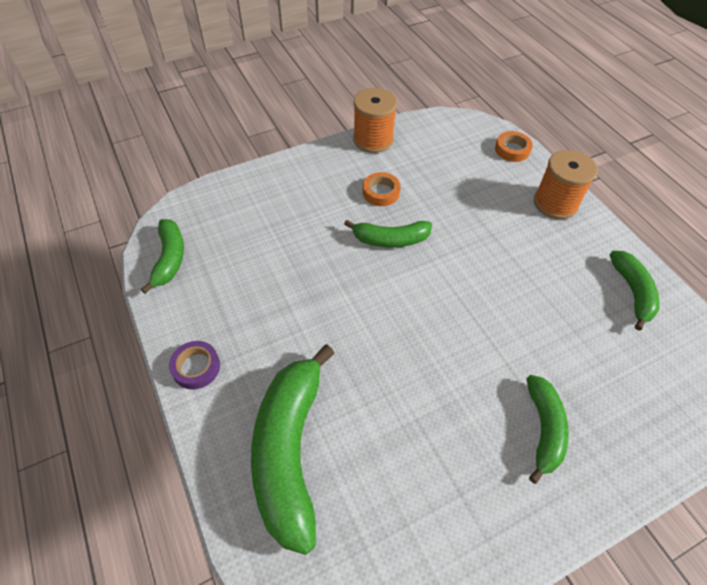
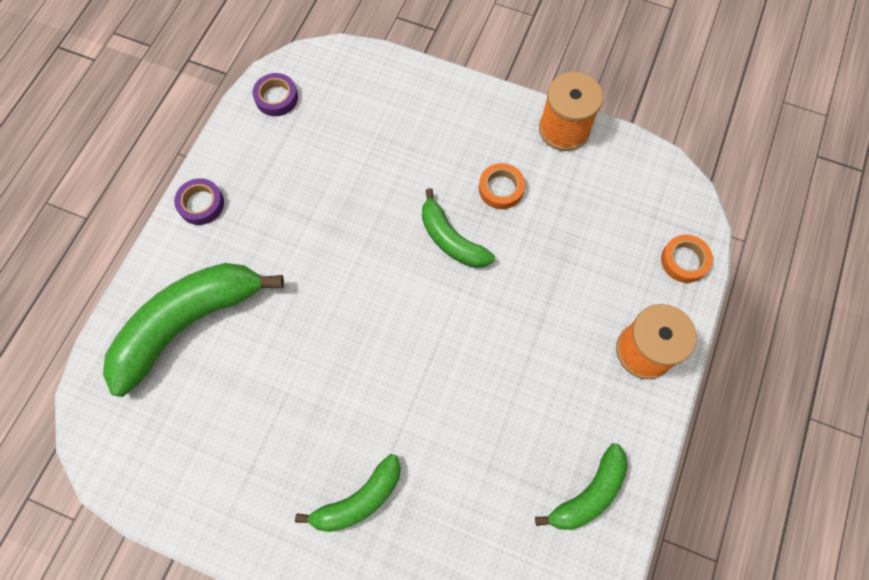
camera: 50 degrees right, 15 degrees up
(169, 259) = (276, 98): green banana -> purple tape

